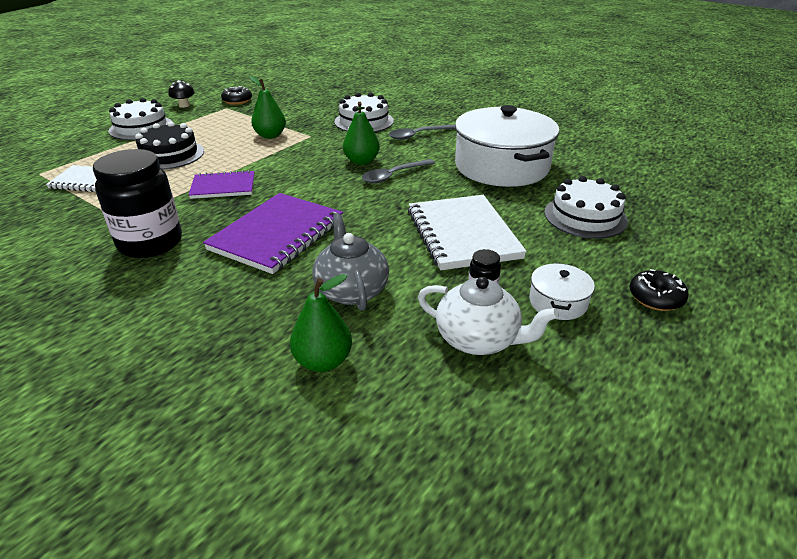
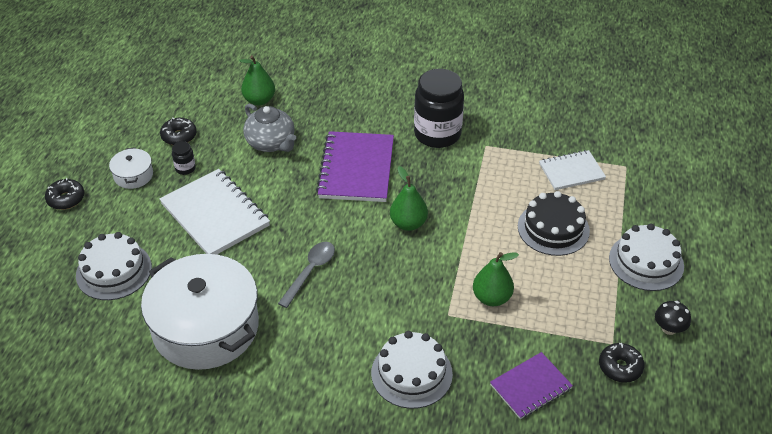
camera: 155 degrees right, 10 degrees up
(223, 187) = (451, 203): purple notebook -> purple notebook (530, 387)
(361, 161) = (356, 284): green pear -> green pear (408, 223)
(418, 135) = (325, 362): grey spoon -> none
(478, 339) = (179, 136): white teapot -> black donut

